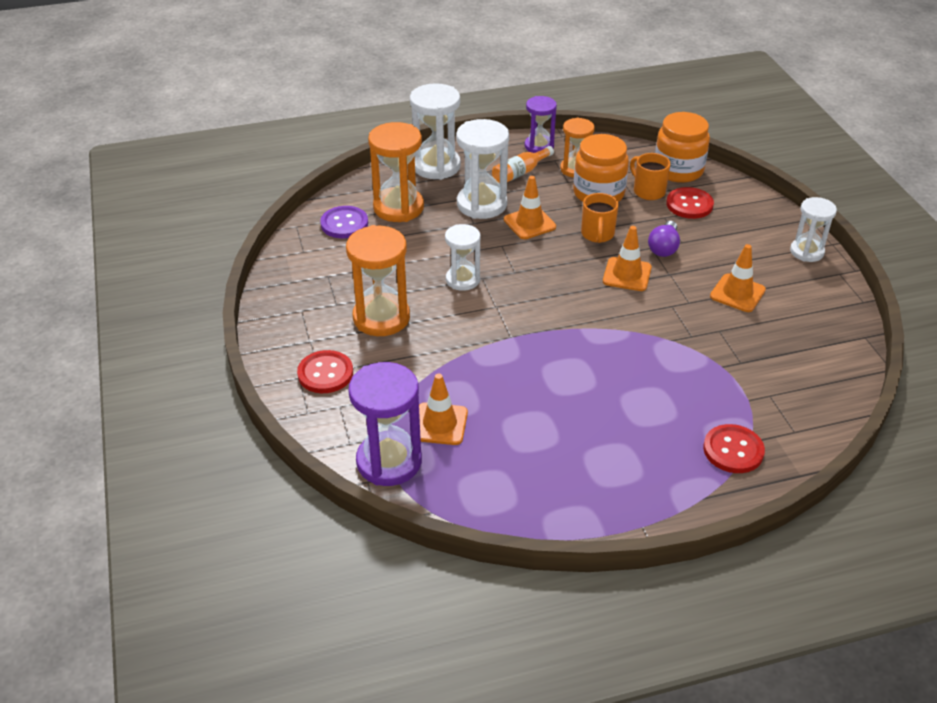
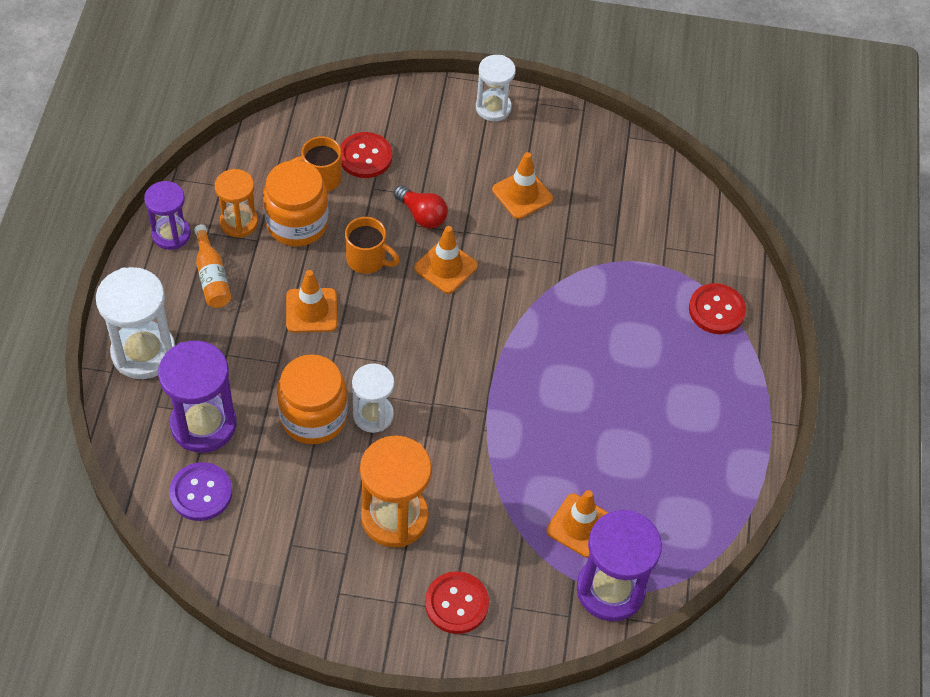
camera: 70 degrees left, 15 degrees up
(398, 208) = (203, 424): orange hourglass -> purple hourglass
(482, 204) = (249, 340): white hourglass -> none
(664, 248) = (422, 215): purple light bulb -> red light bulb
(678, 170) = (300, 133): orange jar -> orange jar (313, 417)

